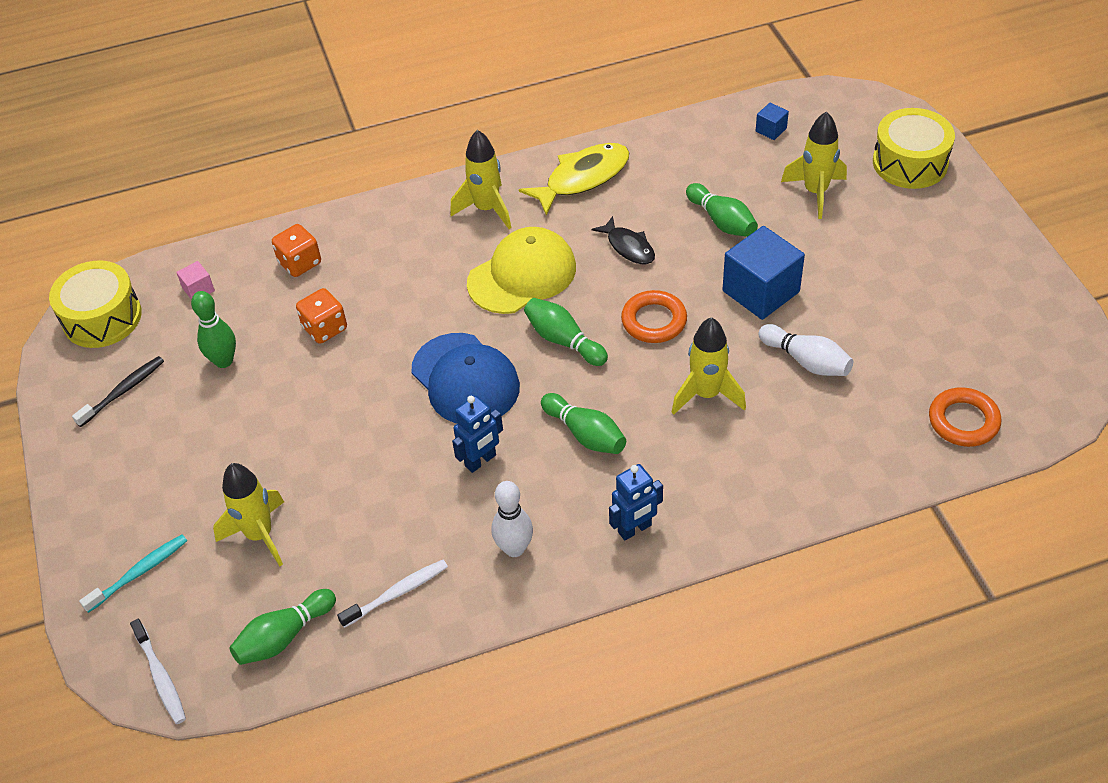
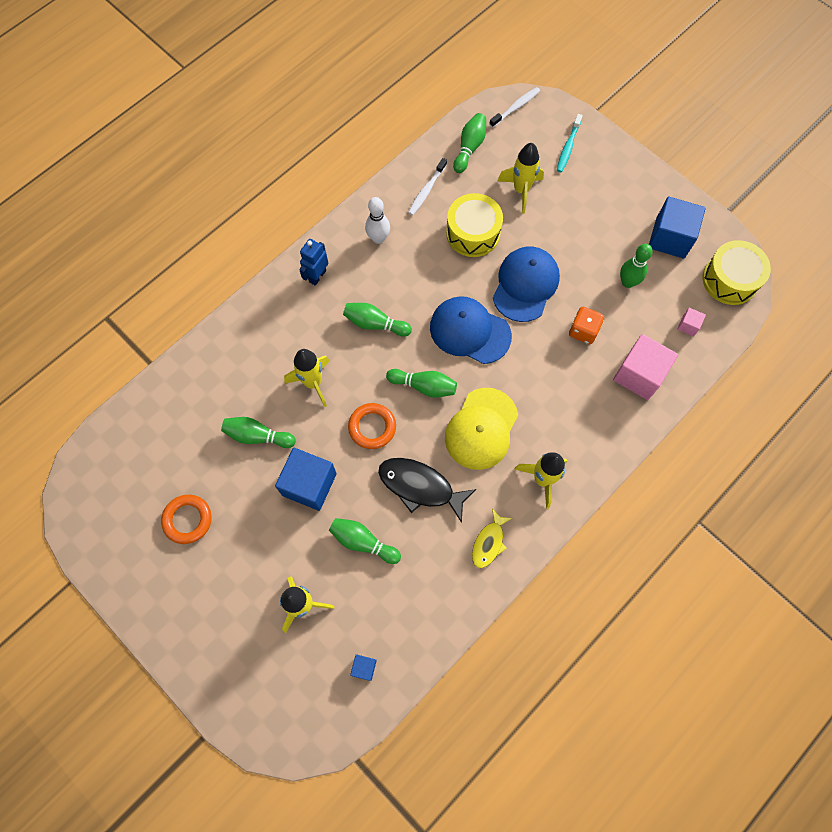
camera: 150 degrees right, 20 degrees up
(123, 391) = (670, 238): black toothbrush -> blue cube
(160, 676) = (515, 107): white toothbrush -> white toothbrush turned 105 degrees clockwise
(300, 263) = (639, 375): orange dice -> pink cube
(353, 406) = (525, 285): none -> blue cap
(481, 461) = (427, 281): blue robot -> none
(582, 178) = (489, 542): yellow fish -> yellow fish, size x0.60
(628, 247) = (420, 486): black fish -> black fish, size x1.65
(806, 361) = (258, 436): white bowling pin -> green bowling pin
(910, 163) = (237, 675): yellow drum -> yellow drum (473, 233)
(963, 421) = (143, 430): orange ring -> orange ring (187, 520)

